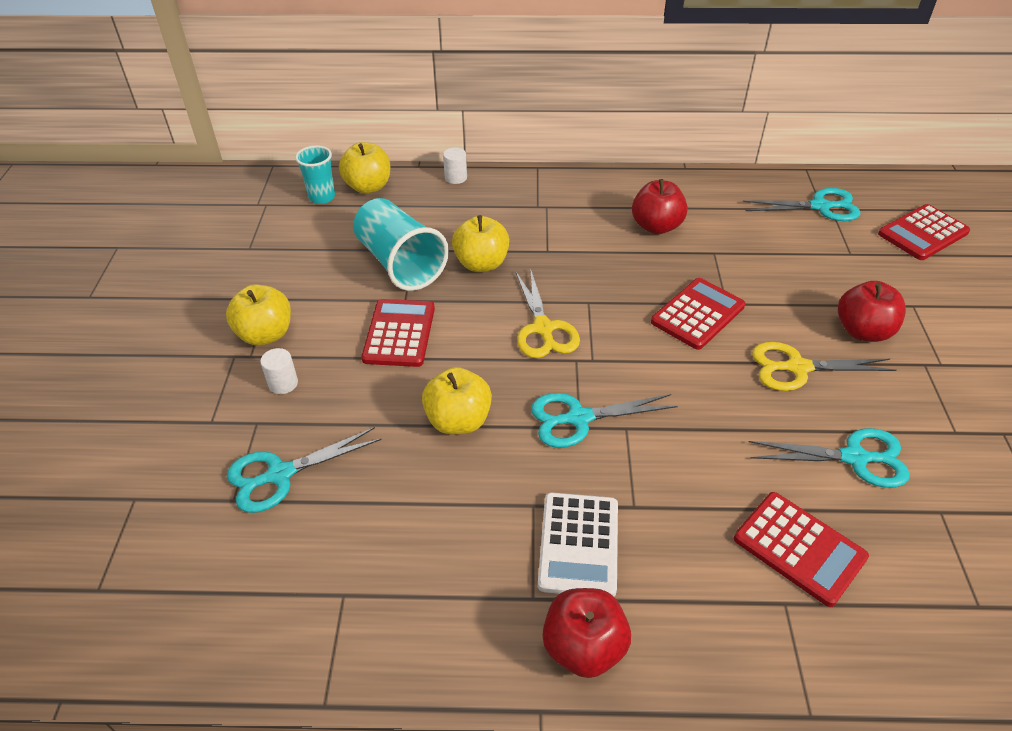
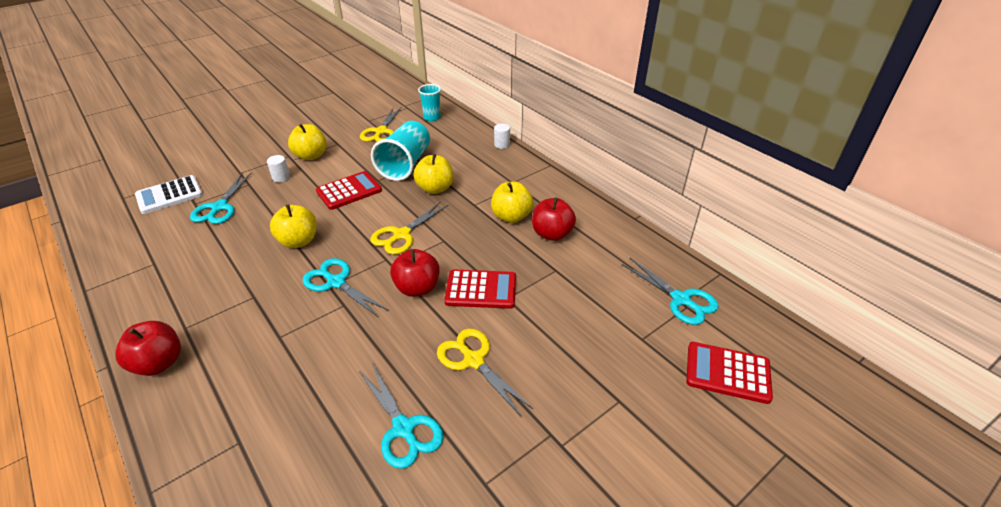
camera: 50 degrees right, 5 degrees down
(280, 474) = (219, 207): turquoise scissors -> turquoise scissors turned 105 degrees counterclockwise
(294, 250) = (381, 131): none -> yellow scissors
(368, 187) = (457, 125): yellow apple -> yellow apple (511, 216)
(579, 544) = (234, 327): white calculator -> white calculator (169, 195)
(799, 548) = (292, 430): red calculator -> none
(863, 331) = (552, 381): red apple -> red apple (417, 288)

